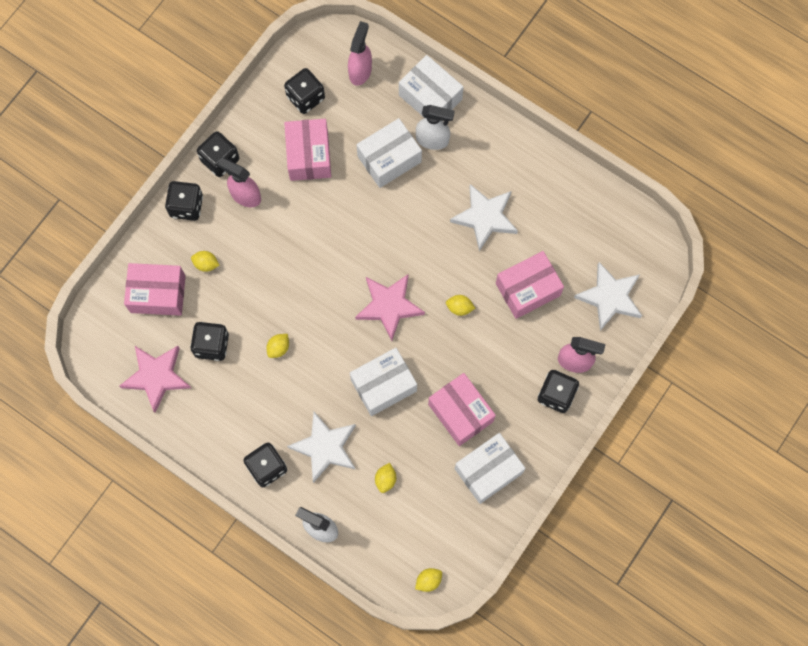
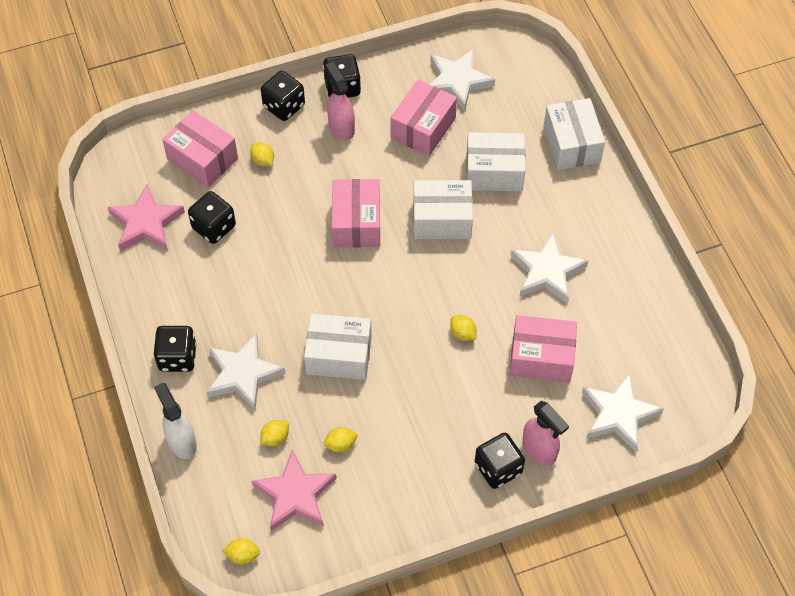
camera: 35 degrees right, 15 degrees down
(278, 348) = (270, 265): yellow lemon -> yellow lemon (340, 444)
(305, 97) = (457, 81): black dice -> white star
(360, 71) = (523, 88): pink spray bottle -> none
(389, 306) = (397, 292): pink star -> pink star (295, 494)
(433, 140) = (547, 180): white spray bottle -> none
(460, 412) = (392, 425): pink box -> pink box (356, 223)
(488, 471) = (378, 494): white box -> white box (442, 219)

